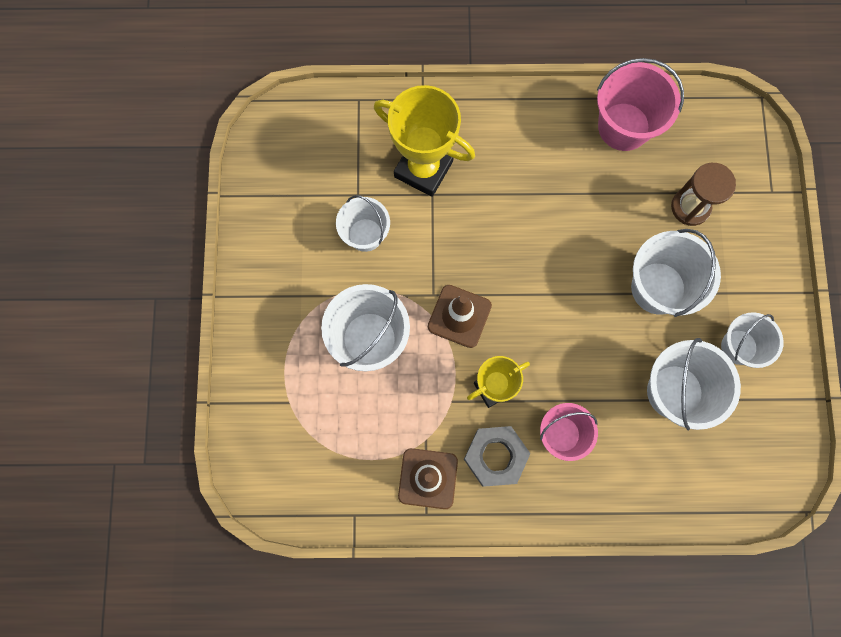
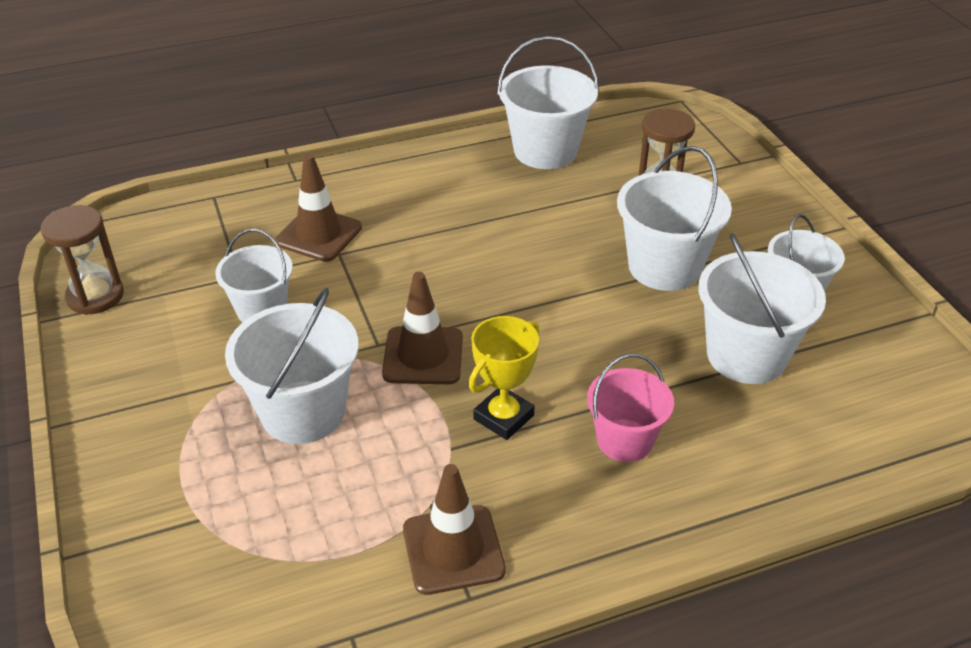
camera: 20 degrees left, 35 degrees down
(258, 183) = (95, 296): none -> brown hourglass
(423, 169) = (319, 235): yellow trophy -> brown traffic cone
(495, 456) = (544, 493): grey nut -> none
(623, 127) = (545, 151): pink bucket -> white bucket

